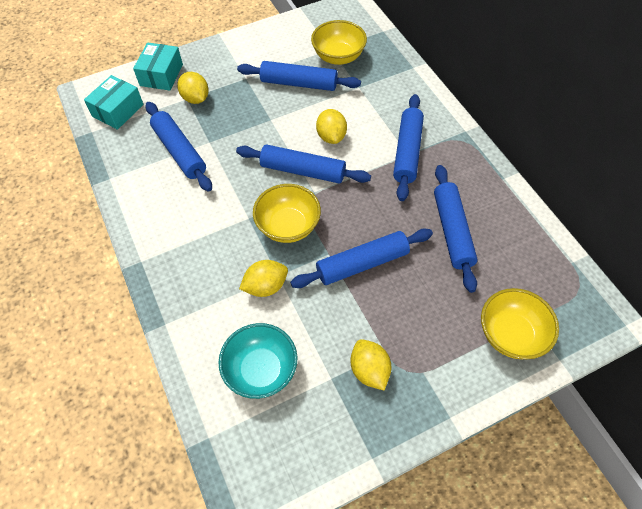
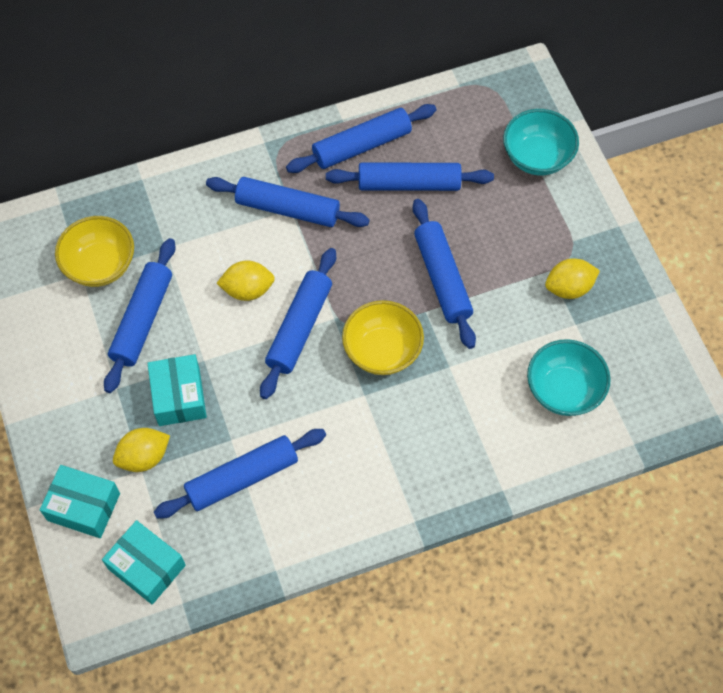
camera: 85 degrees left, 5 degrees up
(241, 110) = (179, 397): none -> turquoise box
(265, 286) = (462, 380): yellow lemon -> none
(481, 194) = (361, 145): none -> blue rolling pin
(511, 334) = (537, 157): yellow bowl -> turquoise bowl

